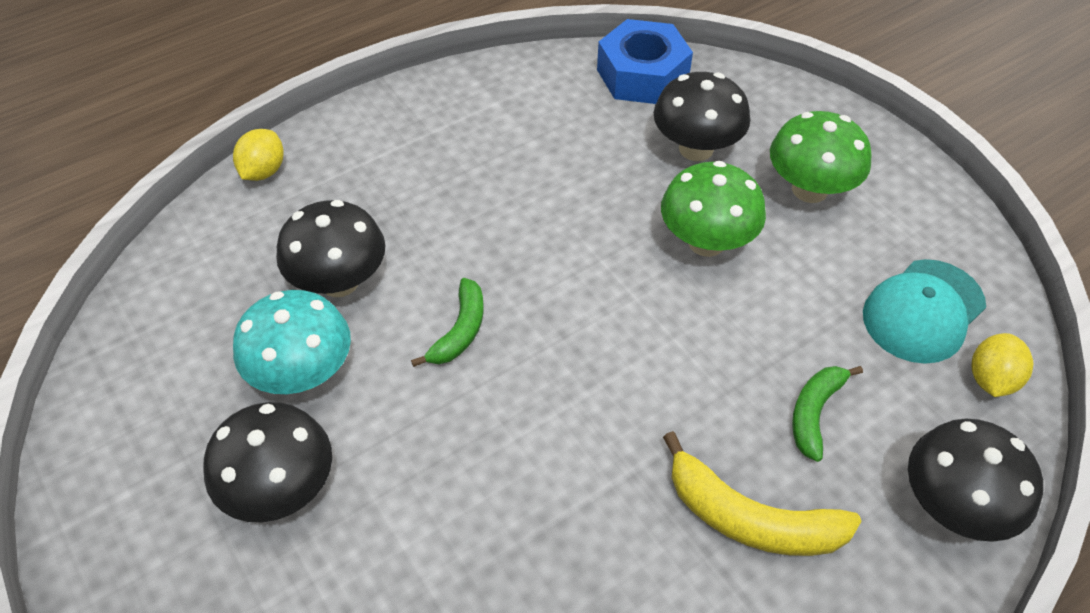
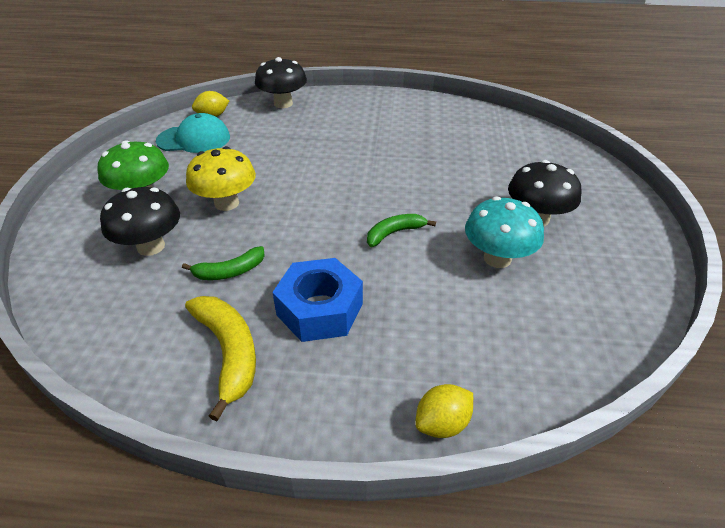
camera: 140 degrees left, 10 degrees down
(339, 282) = (442, 295): black mushroom -> none
(642, 75) = (88, 314): blue nut -> blue nut (320, 309)
(706, 242) = (226, 203): green mushroom -> yellow mushroom
(751, 518) = (350, 128): yellow banana -> yellow banana (228, 352)
(814, 413) = (285, 137): green banana -> green banana (230, 271)

